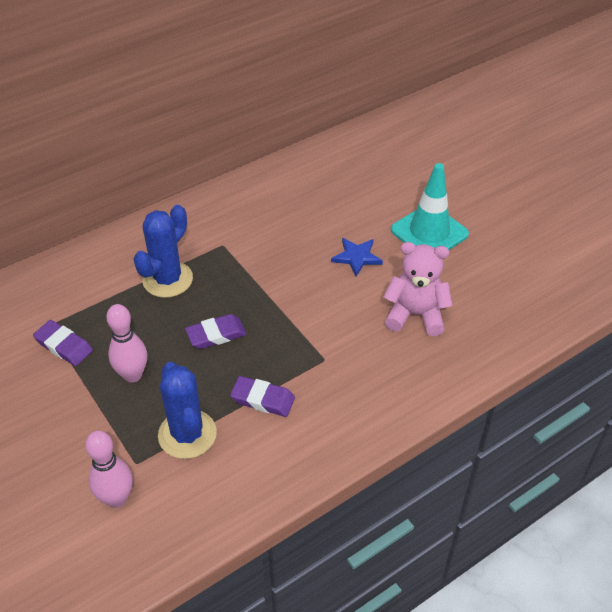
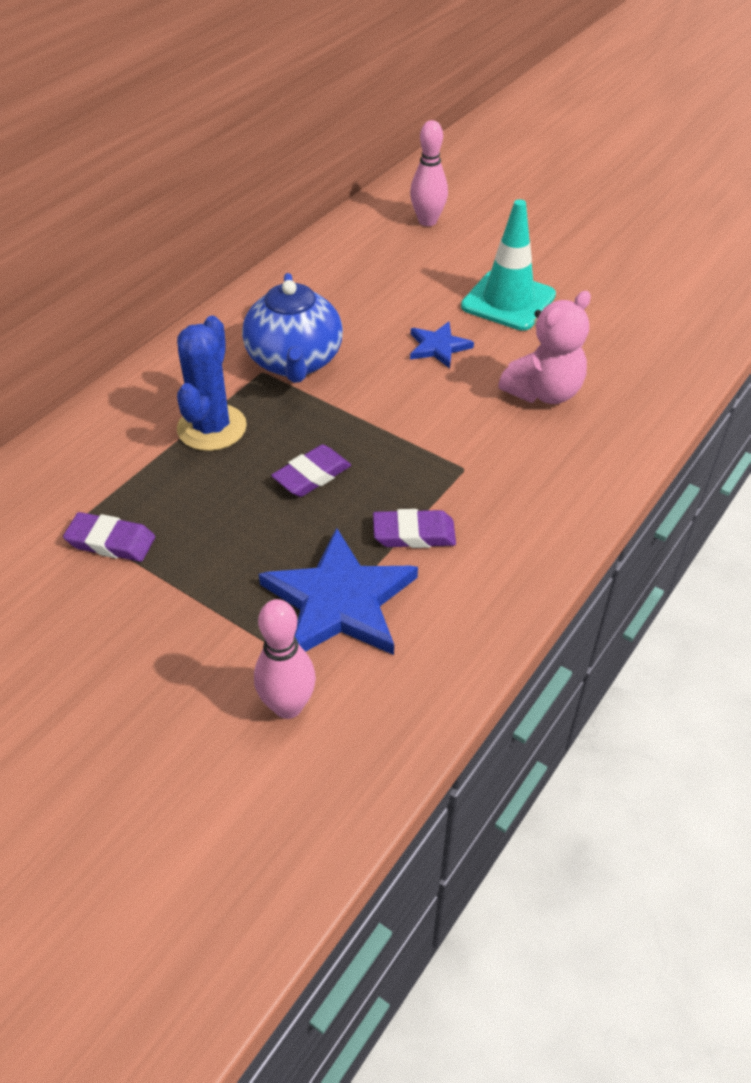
camera: 20 degrees left, 0 degrees up
(132, 375) = (227, 551): pink bowling pin -> pink bowling pin (427, 221)
(187, 434) = (340, 601): blue cactus -> blue star
(248, 243) = (295, 362): none -> blue teapot
(415, 315) = (544, 392): pink teddy bear -> pink teddy bear turned 150 degrees clockwise

